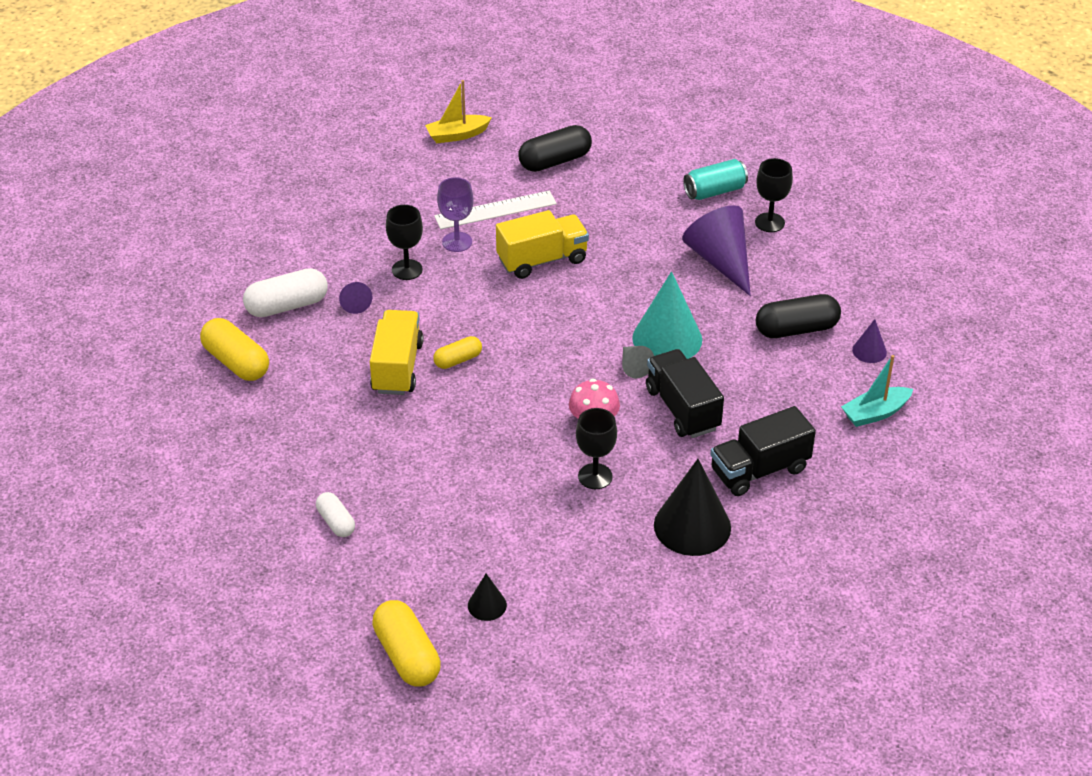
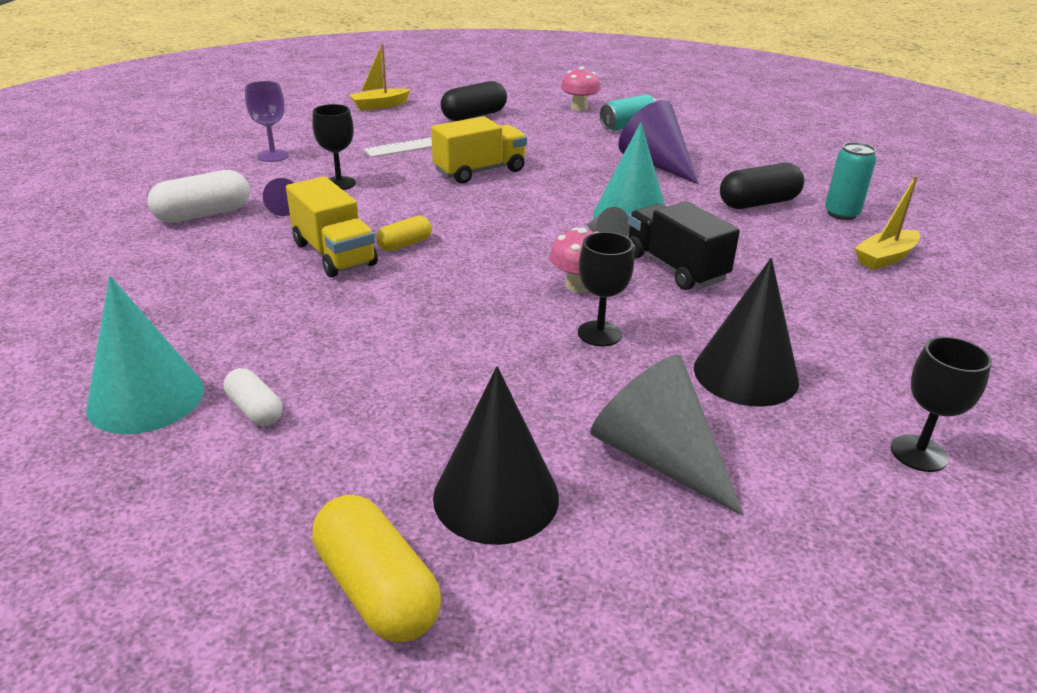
camera: 10 degrees left, 10 degrees down
(236, 362) = (135, 261): yellow capsule -> none
(262, 504) = (146, 398): none -> turquoise cone
(397, 367) = (334, 254): yellow truck -> yellow truck turned 150 degrees clockwise
(457, 242) = (389, 164): purple goblet -> purple goblet (273, 156)
(487, 605) = (496, 496): black cone -> black cone, size x2.05
(601, 588) = (658, 457): none -> grey cone
(672, 152) = (579, 107): none -> pink mushroom
(759, 470) = (793, 313): black truck -> none
(769, 222) = (688, 141): black goblet -> black goblet (918, 453)
(869, 351) = (841, 214): purple cone -> turquoise can
(875, 413) = (885, 258): turquoise boat -> yellow boat

